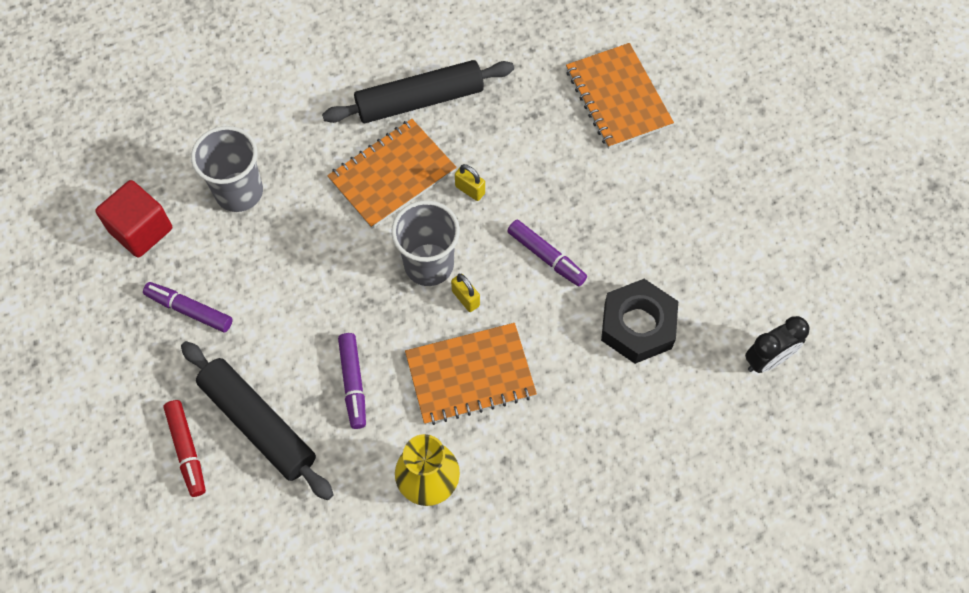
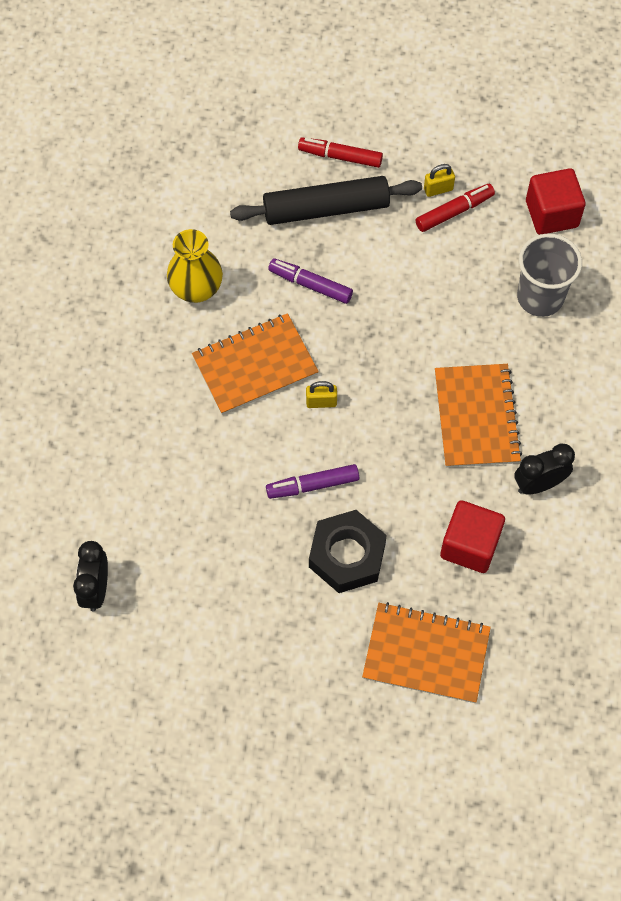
camera: 125 degrees right, 0 degrees up
(189, 310) = (454, 212): purple marker -> red marker
(420, 100) = (539, 484): black rolling pin -> black clock
(429, 264) = (371, 394): grey cup -> none
(470, 190) = (418, 467): yellow padlock -> yellow padlock (438, 189)
(470, 375) = (255, 365): orange notebook -> orange notebook turned 45 degrees clockwise
(509, 118) = (470, 545): none -> red cube
(638, 326) = (200, 512): black nut -> black nut (347, 555)

